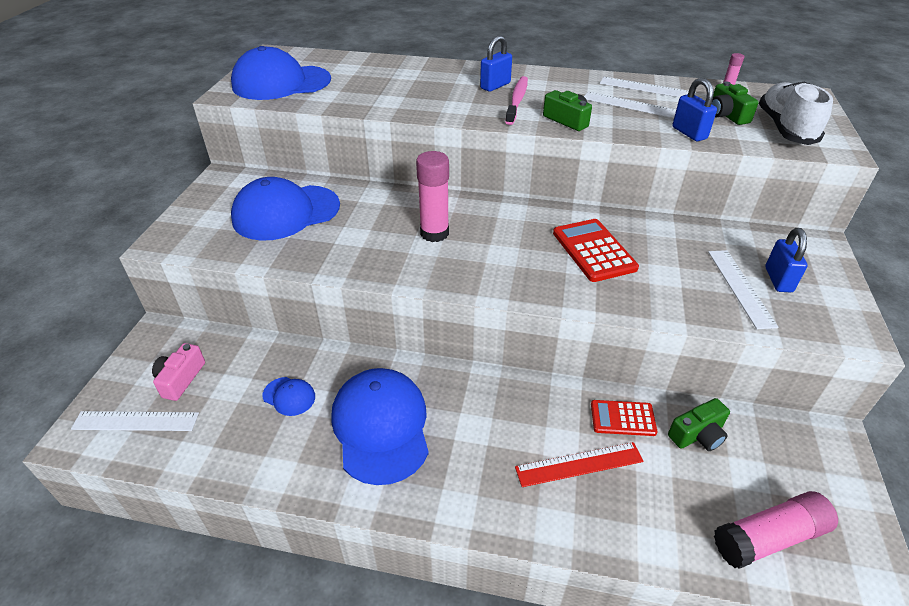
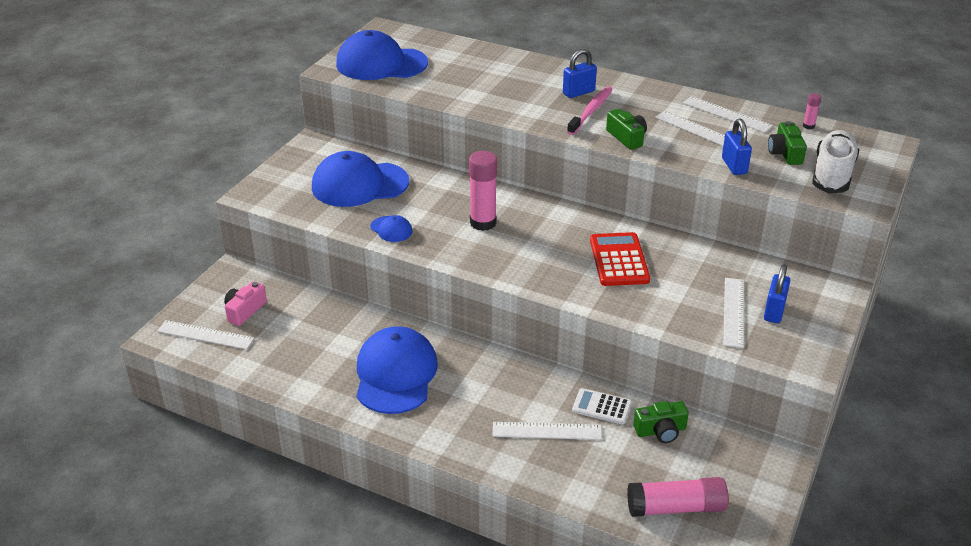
camera: 15 degrees right, 5 degrees down
(289, 396) = (328, 339): blue cap -> blue cap (391, 229)
(579, 464) = (547, 431): red ruler -> white ruler
(622, 418) = (601, 407): red calculator -> white calculator

